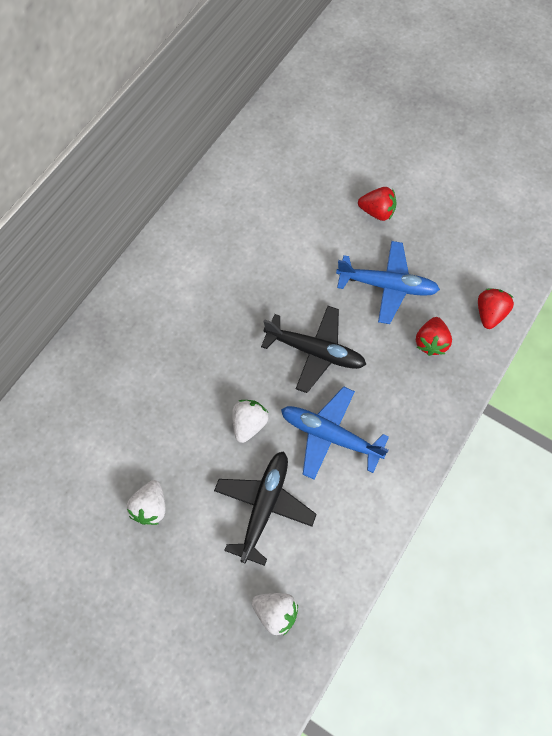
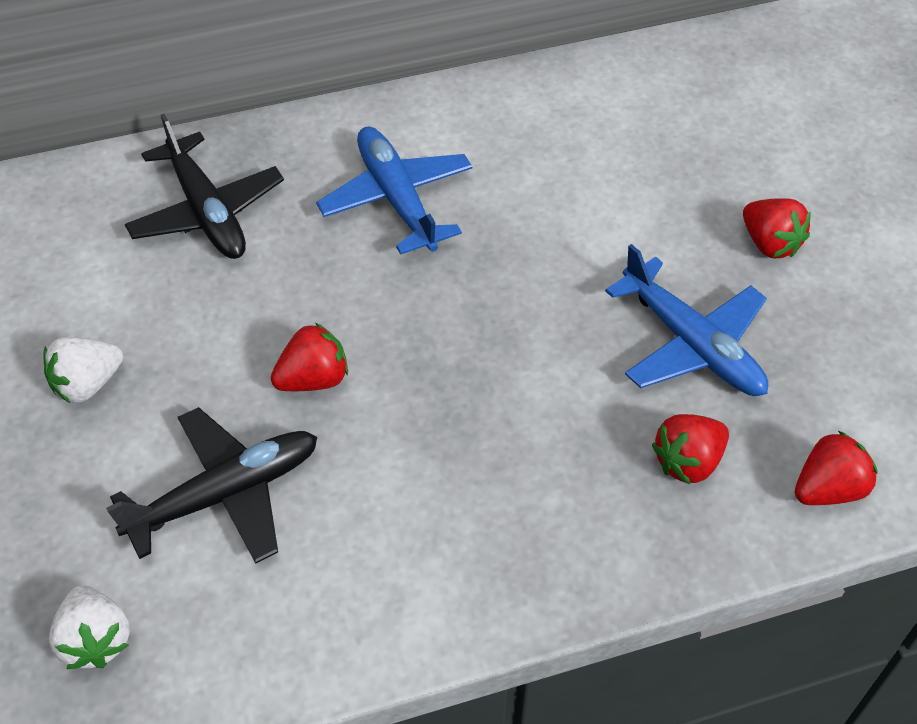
camera: 40 degrees right, 15 degrees down
(249, 423) = (313, 379): white strawberry -> red strawberry
(314, 351) = (496, 355): black plane -> black plane (206, 211)
(330, 435) = (409, 475): blue plane -> blue plane (397, 199)

